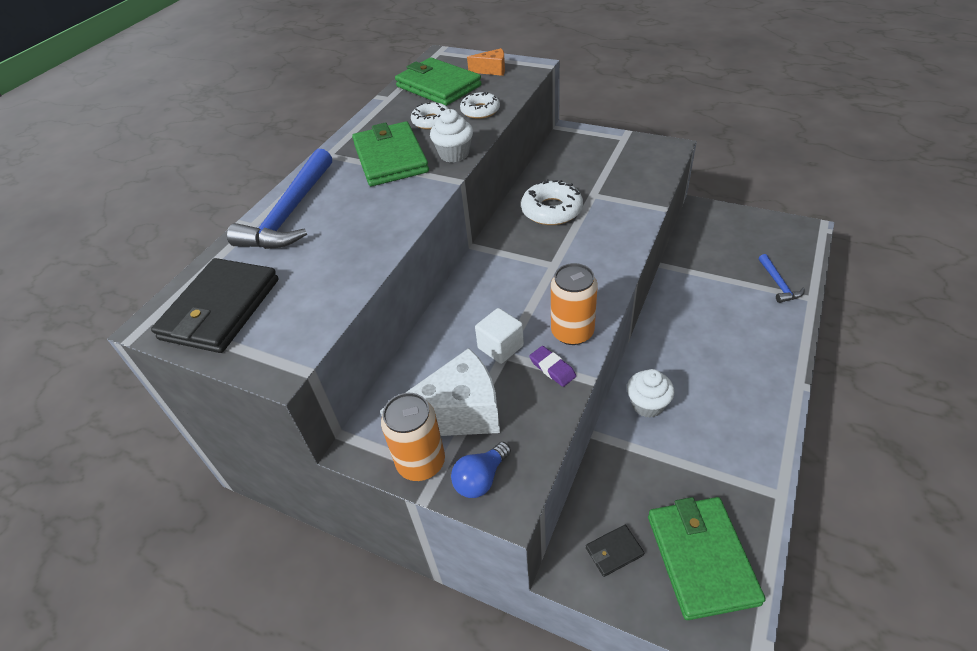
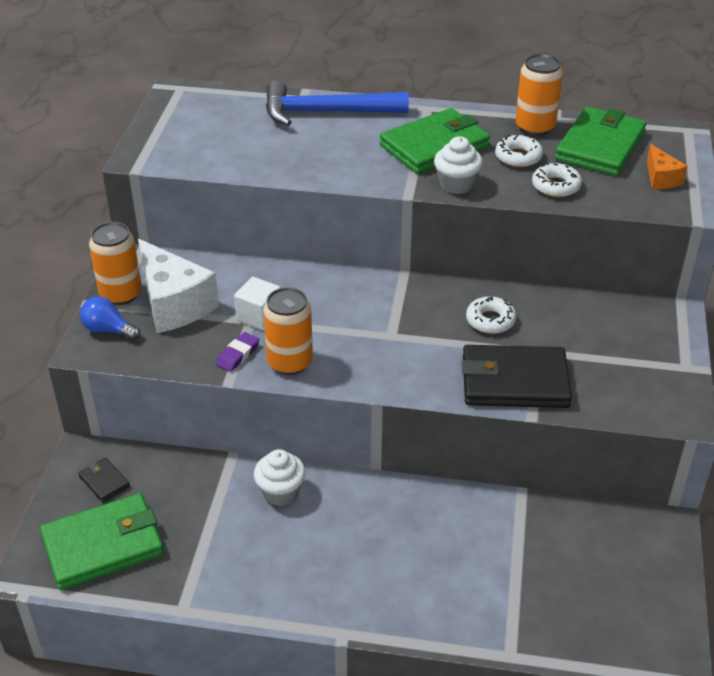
camera: 70 degrees right, 5 degrees down
(220, 309) = (195, 114): black wallet -> black wallet (514, 381)
(394, 108) = (535, 127): none -> orange can
(551, 210) = (490, 320): white donut -> white donut, size x0.65
(778, 284) = (527, 617): blue hammer -> none

